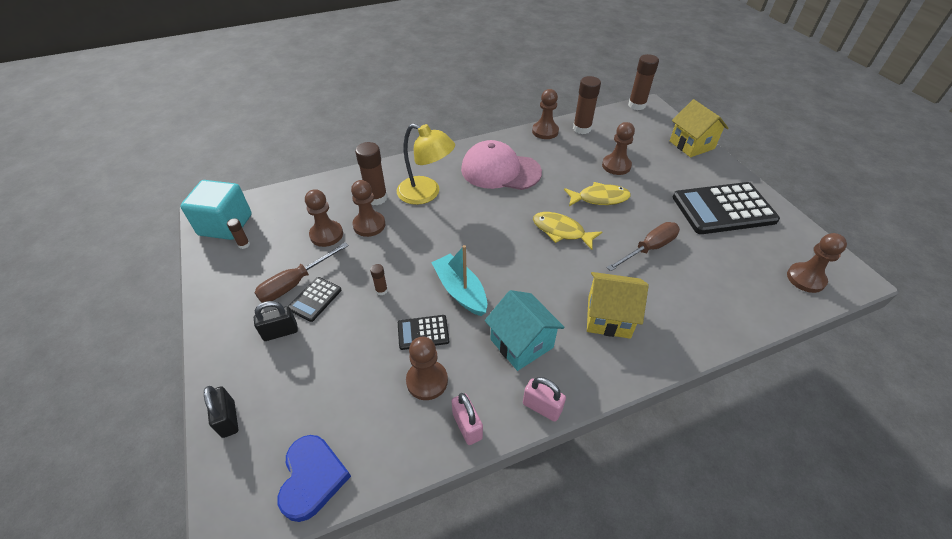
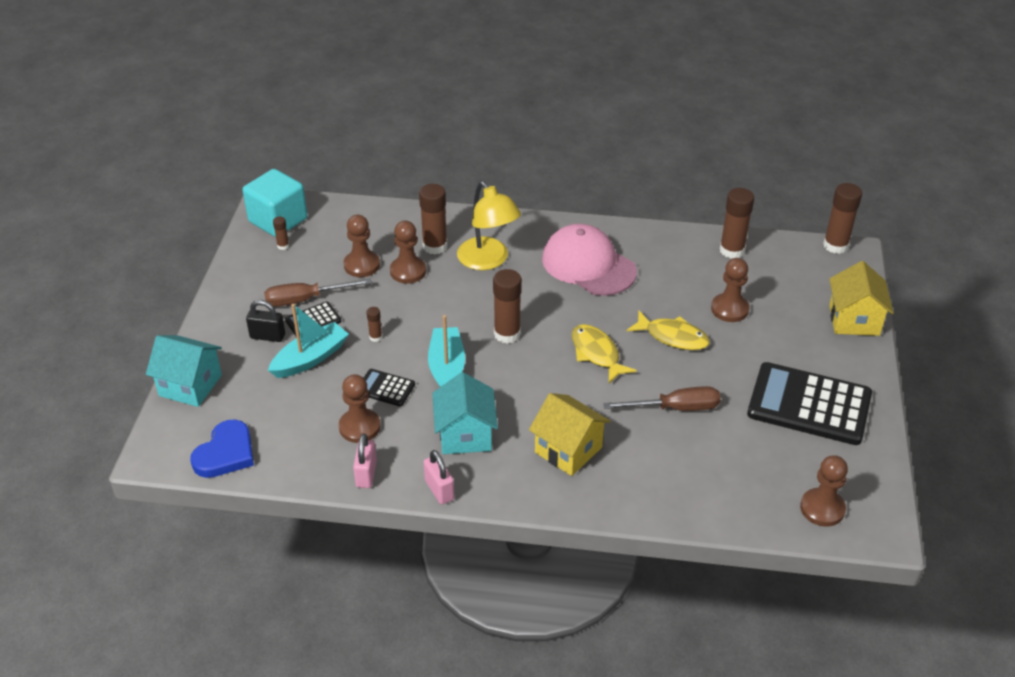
camera: 30 degrees right, 5 degrees down
(228, 419) = (190, 385): black padlock -> turquoise house
(335, 335) = (310, 358): none -> turquoise boat
(485, 243) = (507, 334): none -> brown glue stick
(545, 131) = (682, 238): brown pawn -> none

